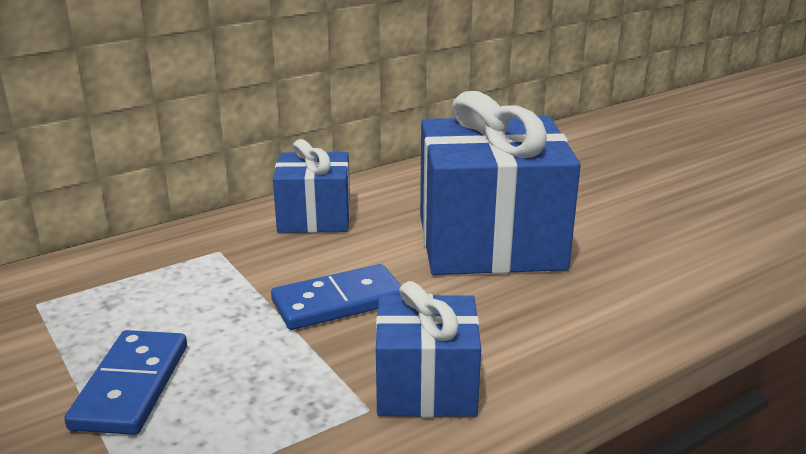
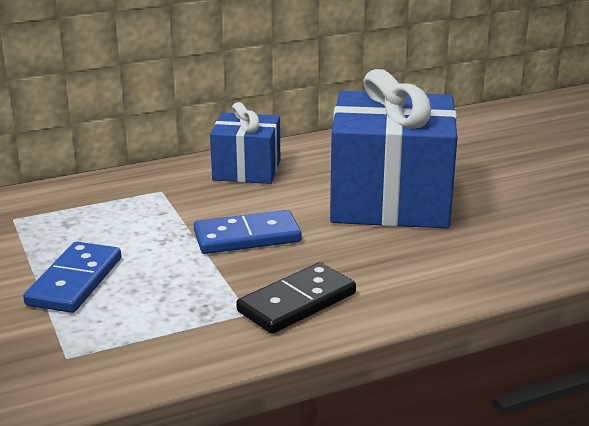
camera: 10 degrees right, 0 degrees up
(426, 387) = (297, 302): blue gift -> black domino

